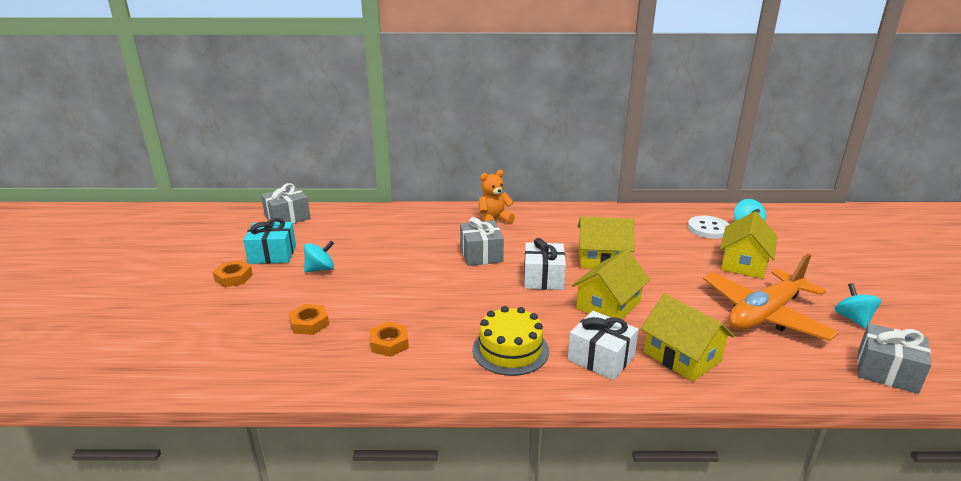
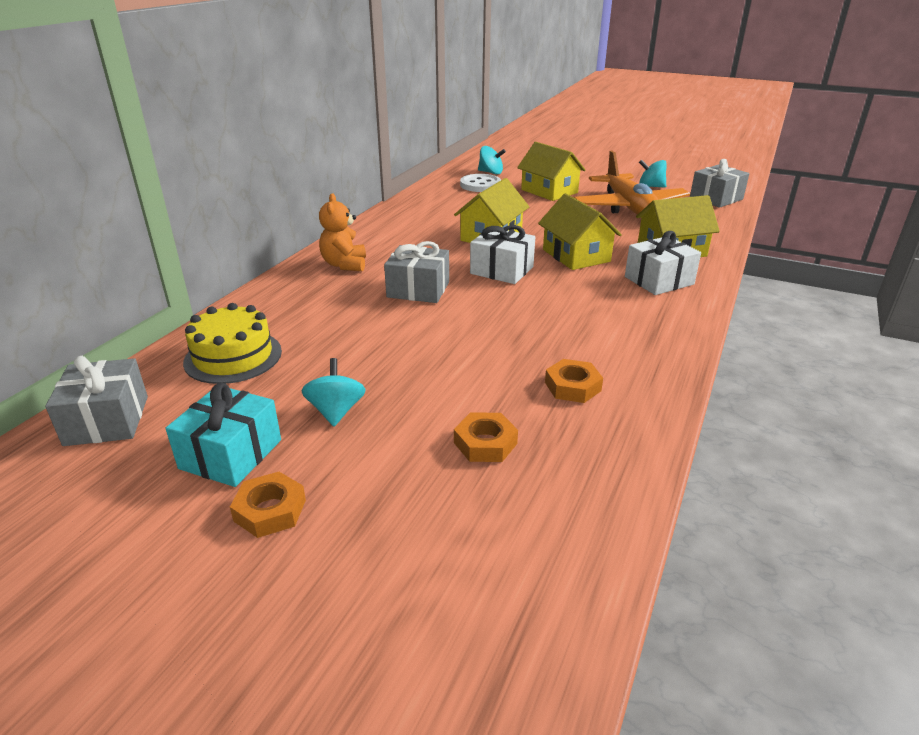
camera: 65 degrees left, 5 degrees up
(510, 350) = (625, 318): yellow cake -> yellow cake (233, 356)

